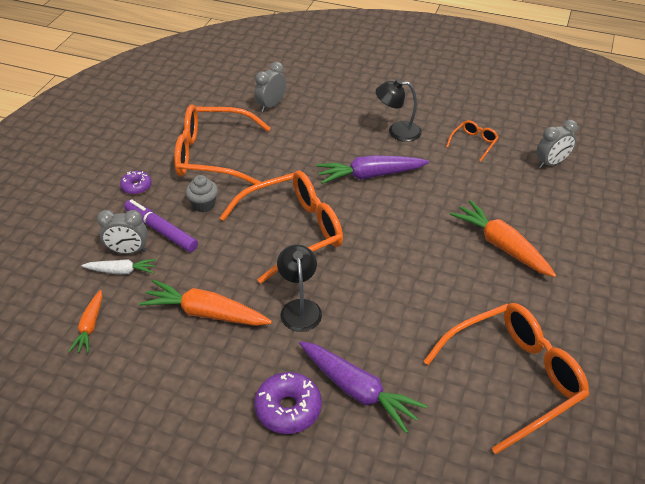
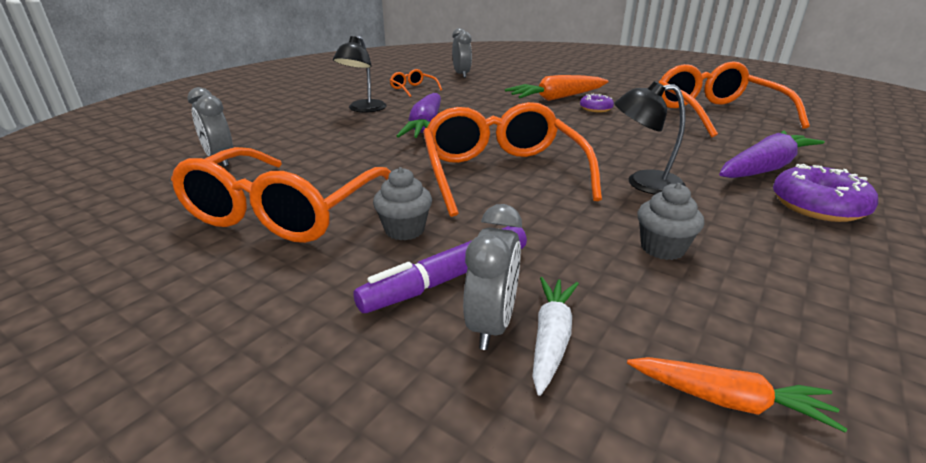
camera: 75 degrees left, 15 degrees down
(136, 186) = (291, 300): purple donut -> purple donut (595, 109)
(206, 313) = (662, 248): orange carrot -> grey cupcake

